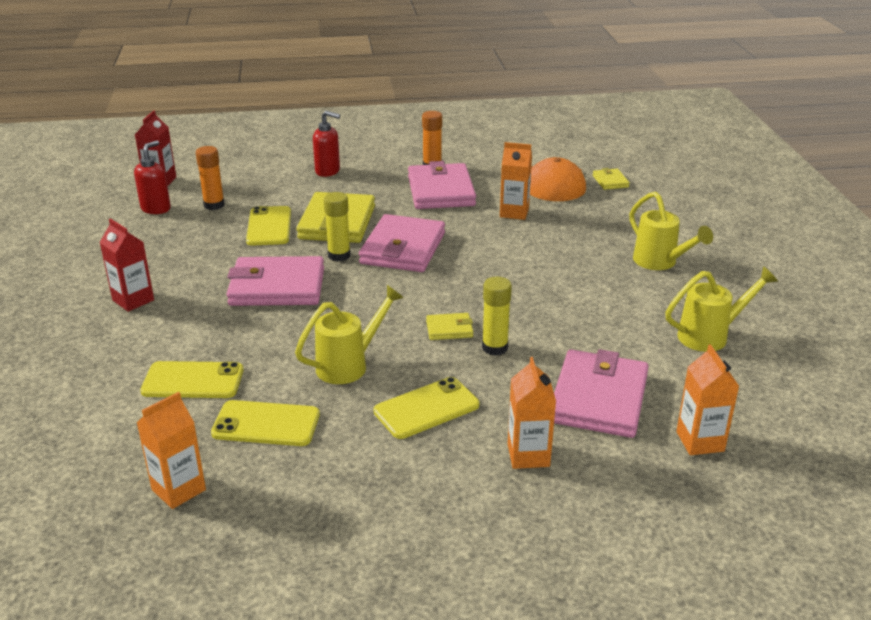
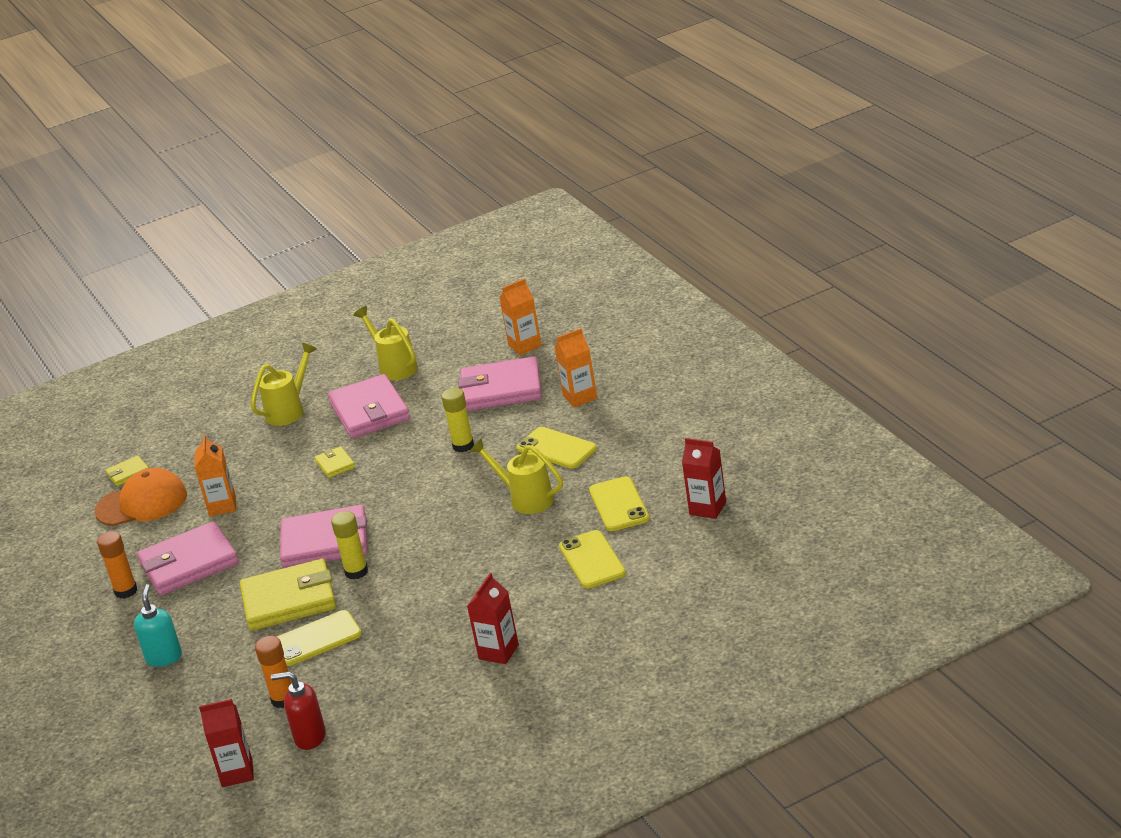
camera: 105 degrees left, 0 degrees up
(178, 489) = (707, 508): orange carton -> red carton
(277, 287) = (431, 582): pink wallet -> pink wallet (370, 411)
(328, 171) = (164, 657): red soap dispenser -> turquoise soap dispenser
(449, 329) = (449, 473): yellow wallet -> yellow wallet (335, 464)

